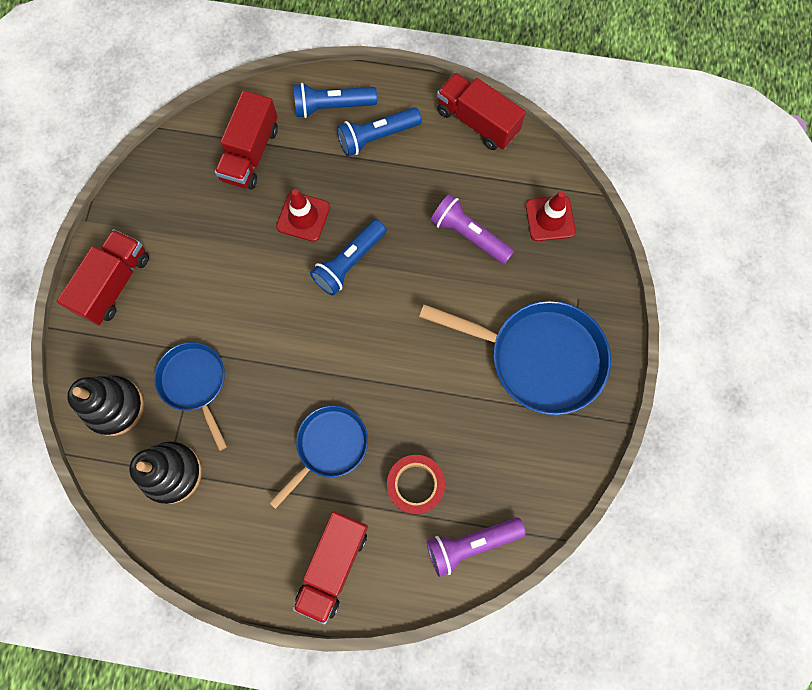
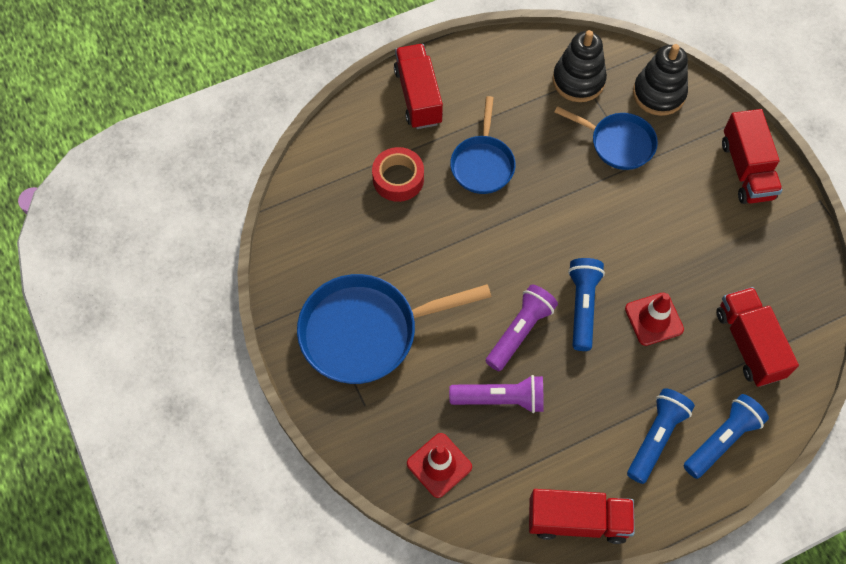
camera: 145 degrees right, 10 degrees down
(471, 543) = (329, 167): purple flashlight -> purple flashlight (520, 331)

